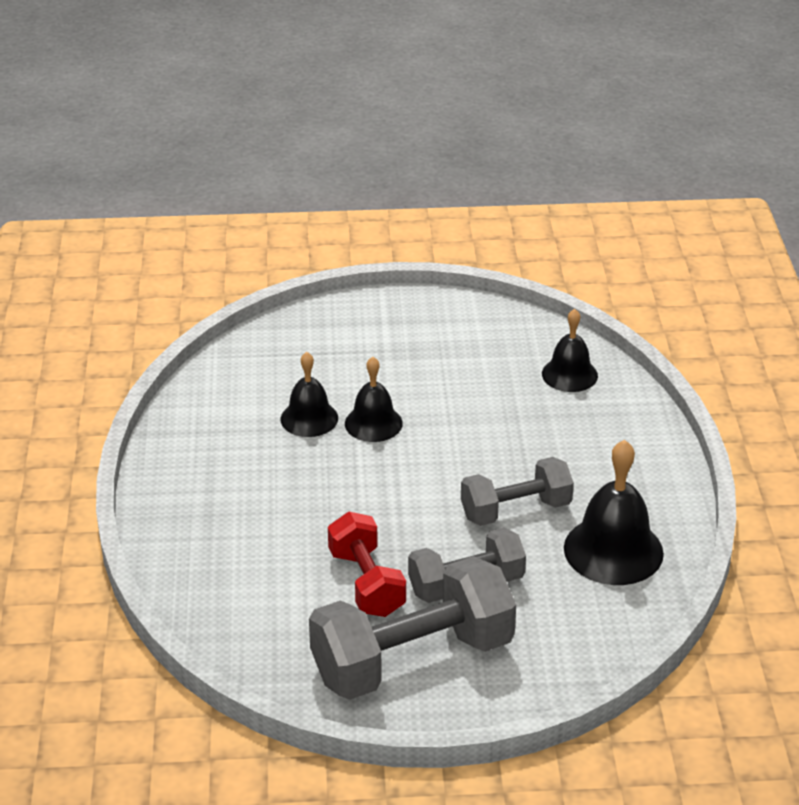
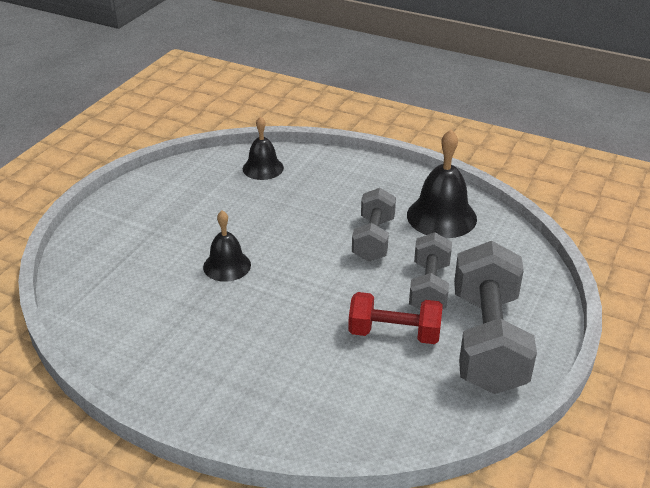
camera: 60 degrees left, 0 degrees up
(309, 418) = (189, 294): black bell -> none

